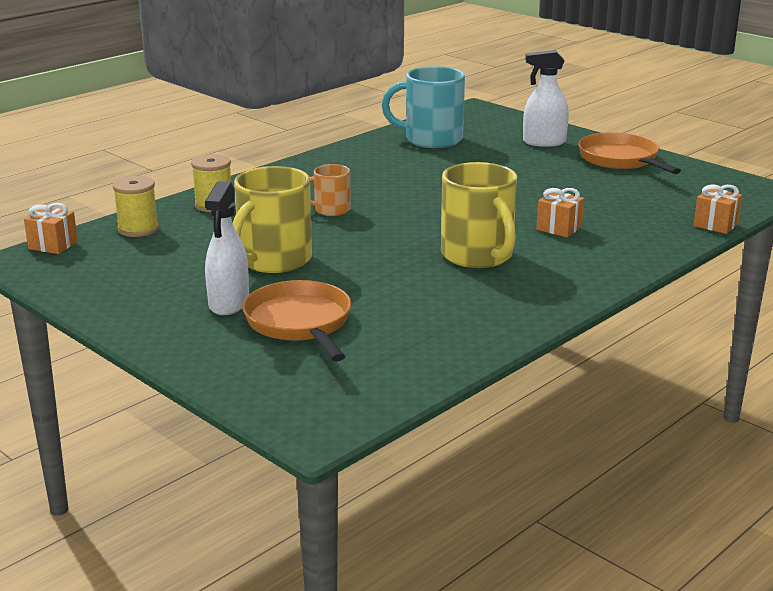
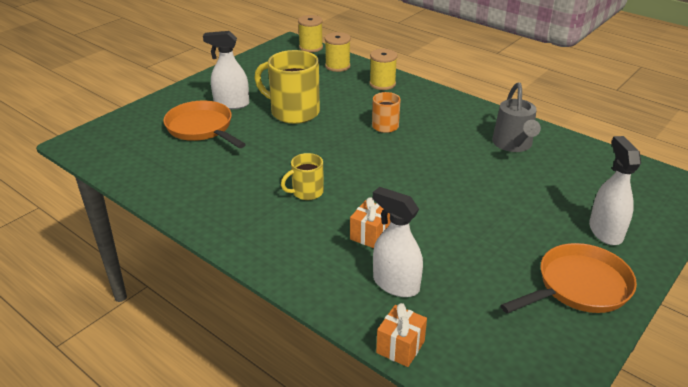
camera: 85 degrees right, 10 degrees up
(53, 245) = (311, 47): orange gift -> yellow spool
(300, 323) = (202, 128): orange pan -> orange pan turned 105 degrees counterclockwise
(392, 156) = (513, 145): none -> grey watering can
(431, 139) = (571, 163): turquoise mug -> none
(478, 256) = (306, 192): yellow mug -> yellow mug, size x0.54
(633, 222) = (395, 284): none -> white spray bottle

